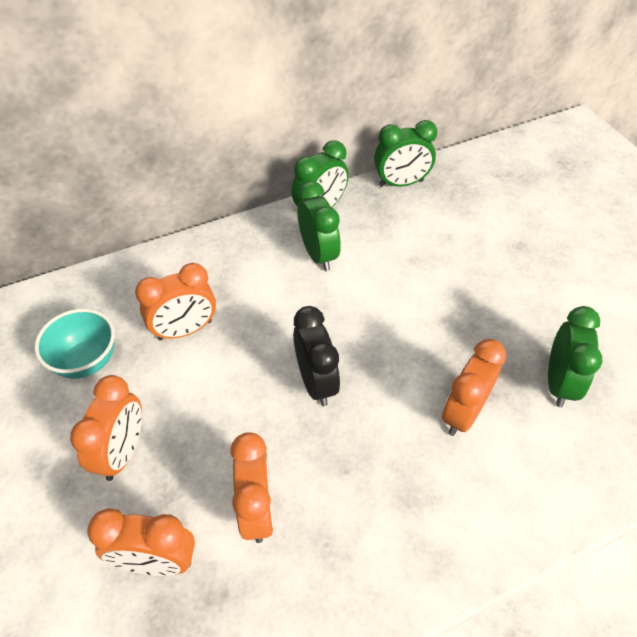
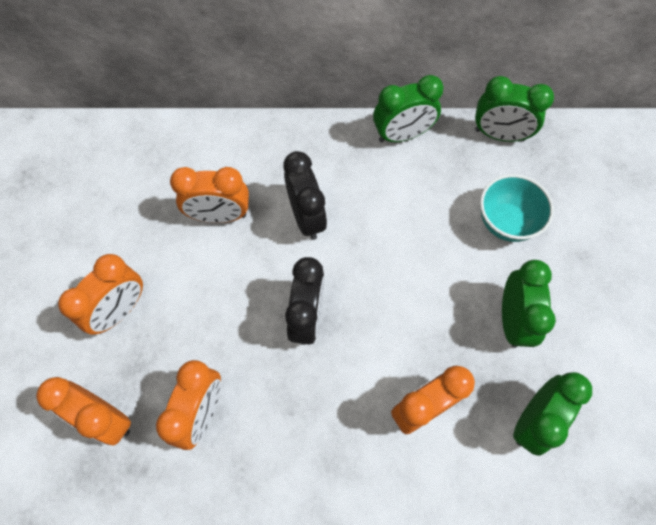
camera: 25 degrees right, 15 degrees up
(86, 361) = (126, 212): turquoise bowl -> turquoise bowl (506, 222)
(270, 301) = (306, 217): none -> black clock
(318, 254) = (375, 185): green clock -> green clock (512, 320)

